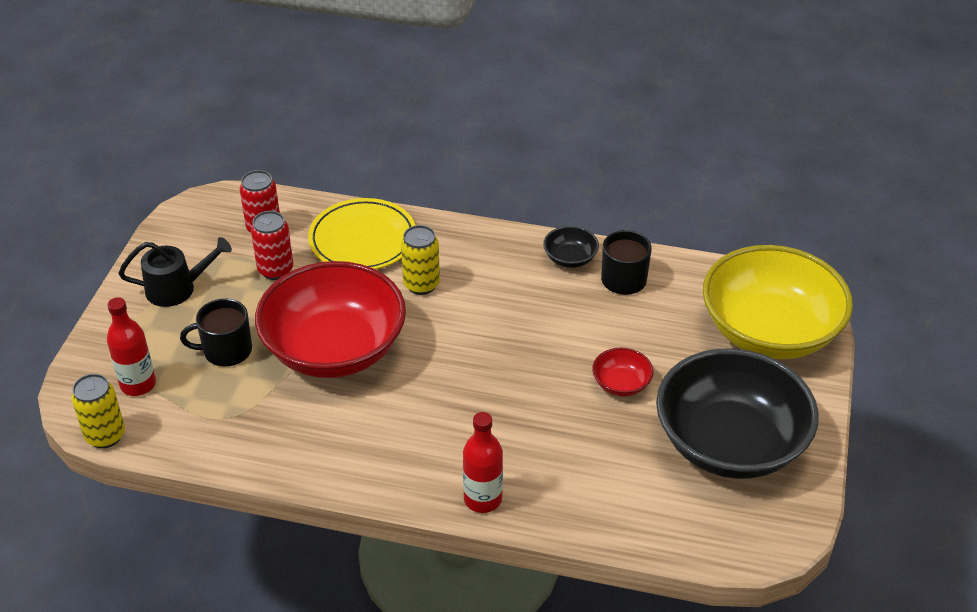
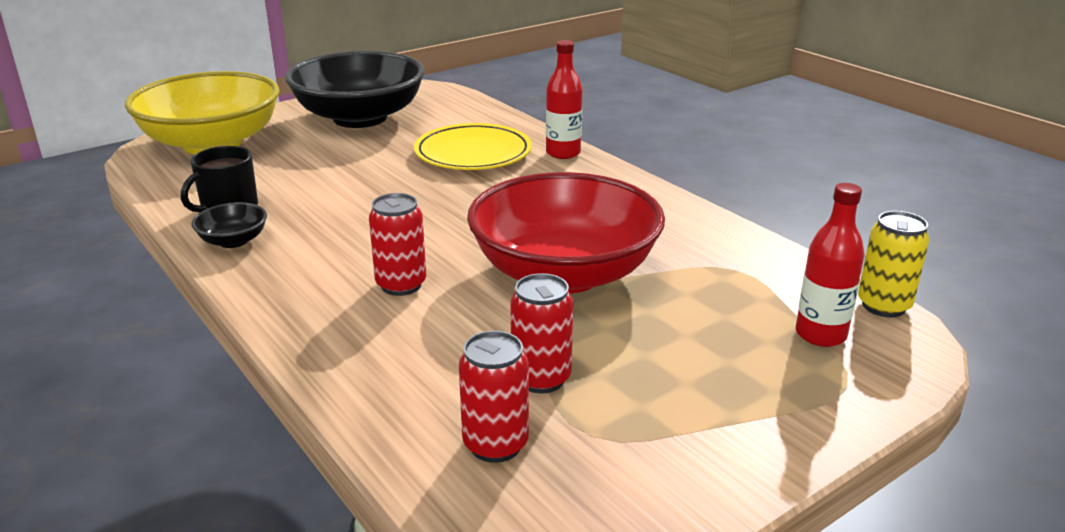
camera: 140 degrees left, 15 degrees down
(177, 288) = (699, 421): black watering can -> none
(226, 351) = (686, 321): black mug -> none
(363, 240) = (391, 360): yellow plate -> yellow plate (473, 153)
(421, 284) = (401, 285): yellow can -> red can
(621, 384) = (366, 161): red bowl -> none

